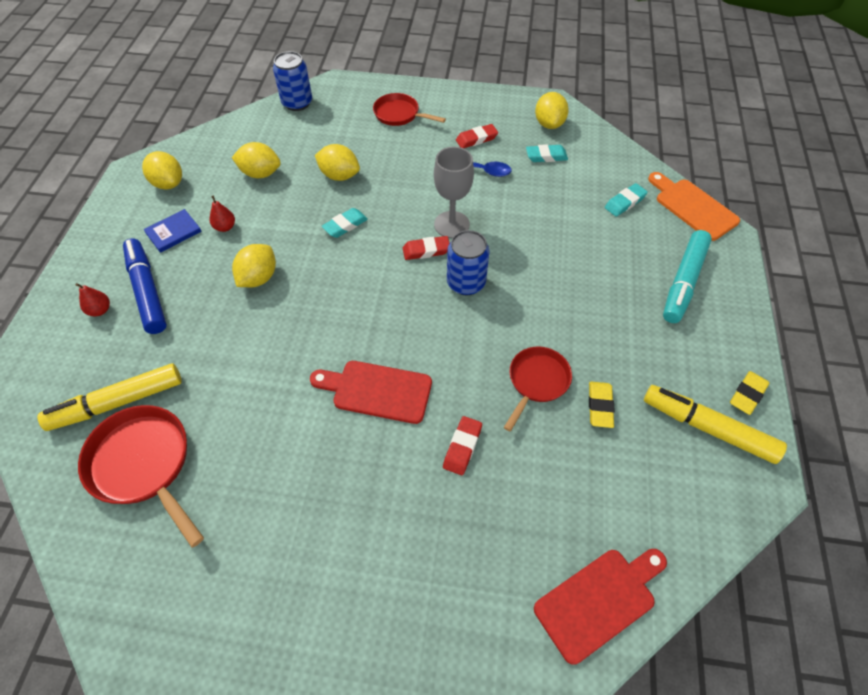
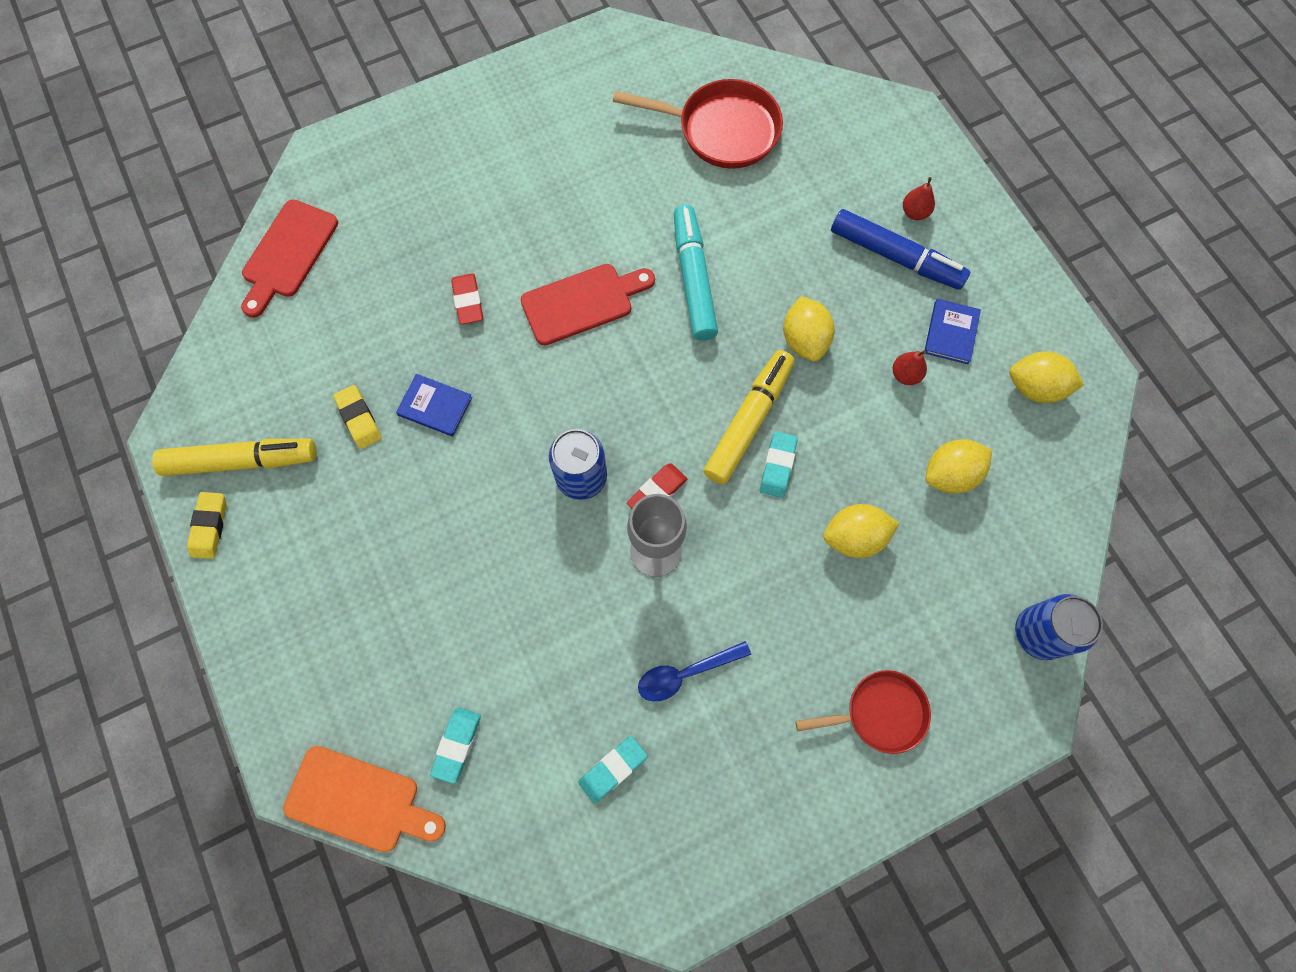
camera: 145 degrees right, 15 degrees up
(118, 403) = (797, 155): yellow marker -> yellow marker (748, 421)
(476, 139) = (733, 737): red eraser -> none
(537, 381) = (435, 406): red pan -> blue book
(549, 124) = (651, 852): yellow lemon -> none
(683, 282) = (327, 646): turquoise marker -> turquoise marker (693, 279)

